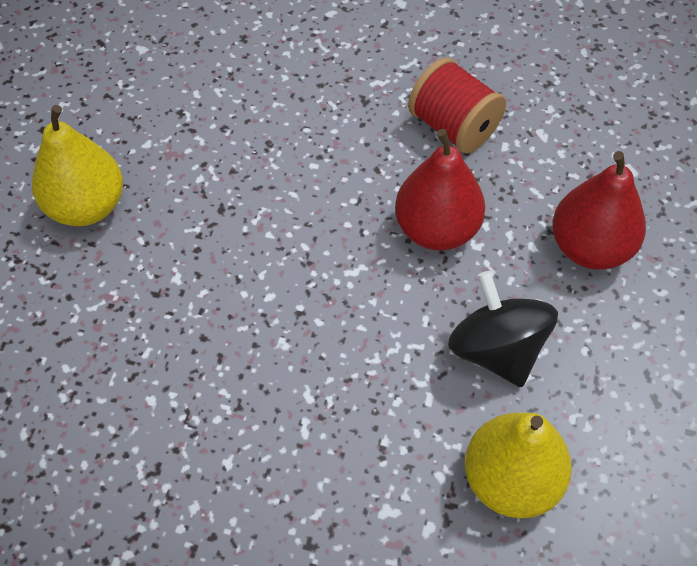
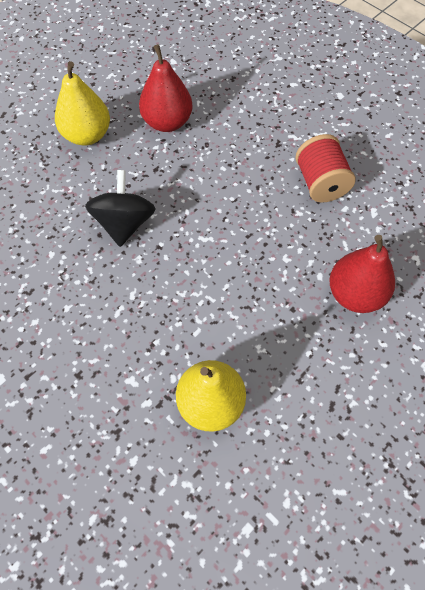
camera: 30 degrees right, 5 degrees up
(436, 230) = (268, 238): red pear -> red pear (167, 122)
(496, 350) = (255, 325): black spinning top -> black spinning top (124, 223)

